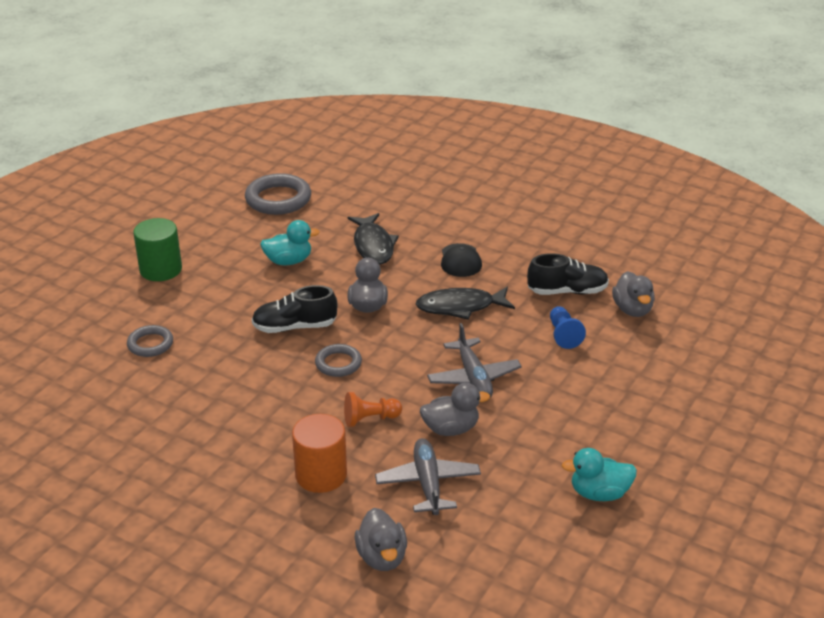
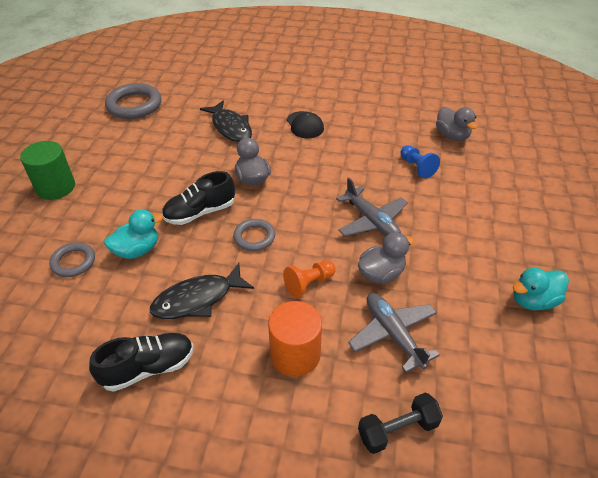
camera: 20 degrees left, 10 degrees up
(289, 261) = (167, 155): turquoise duck -> turquoise duck (137, 250)
(382, 557) = (397, 430): grey duck -> black dumbbell
(460, 307) = (326, 163): black fish -> black fish (197, 299)
(567, 291) = (397, 132): black shoe -> black shoe (148, 368)

